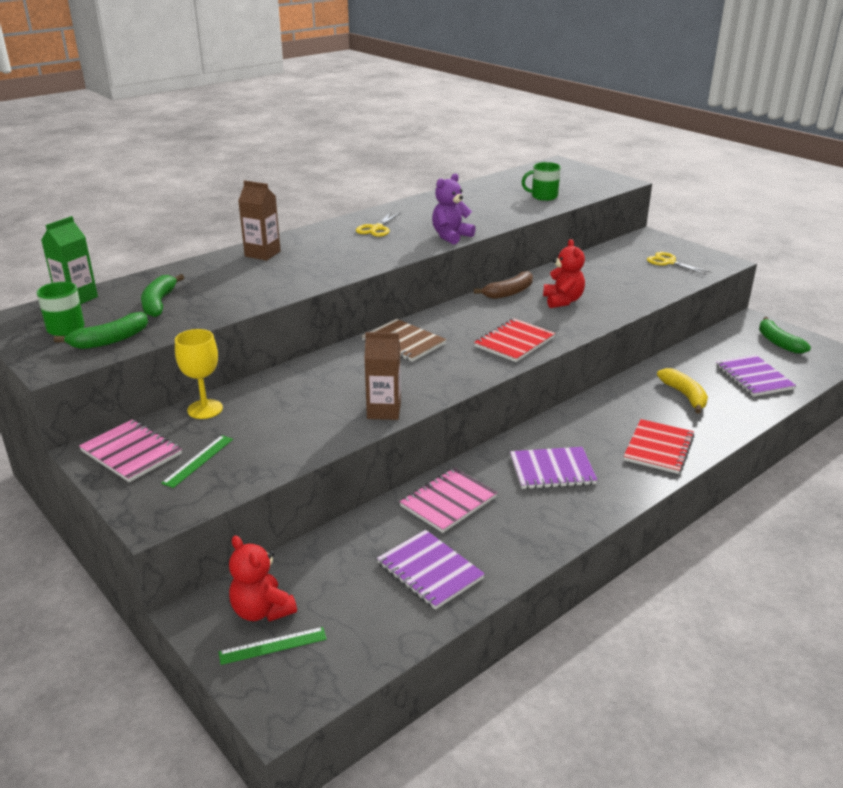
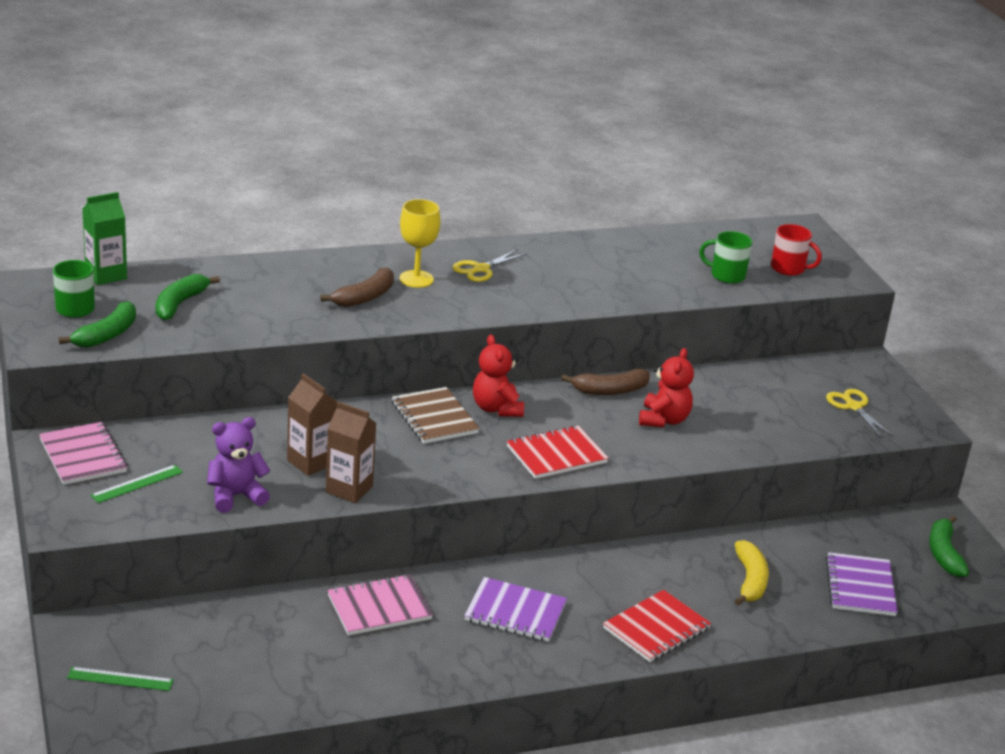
camera: 20 degrees right, 0 degrees up
(110, 340) = (107, 335): green banana -> green banana turned 45 degrees counterclockwise
(205, 409) = (178, 432): yellow goblet -> yellow goblet (416, 279)
(262, 254) = (328, 270): brown carton -> brown carton (310, 462)
(262, 610) = (131, 646): red teddy bear -> red teddy bear (496, 408)
(307, 264) = (365, 297): none -> brown banana
(430, 571) = (307, 666): purple notebook -> none
(451, 236) = (556, 304): purple teddy bear -> purple teddy bear (236, 496)
(576, 185) = (789, 269): none -> red mug

